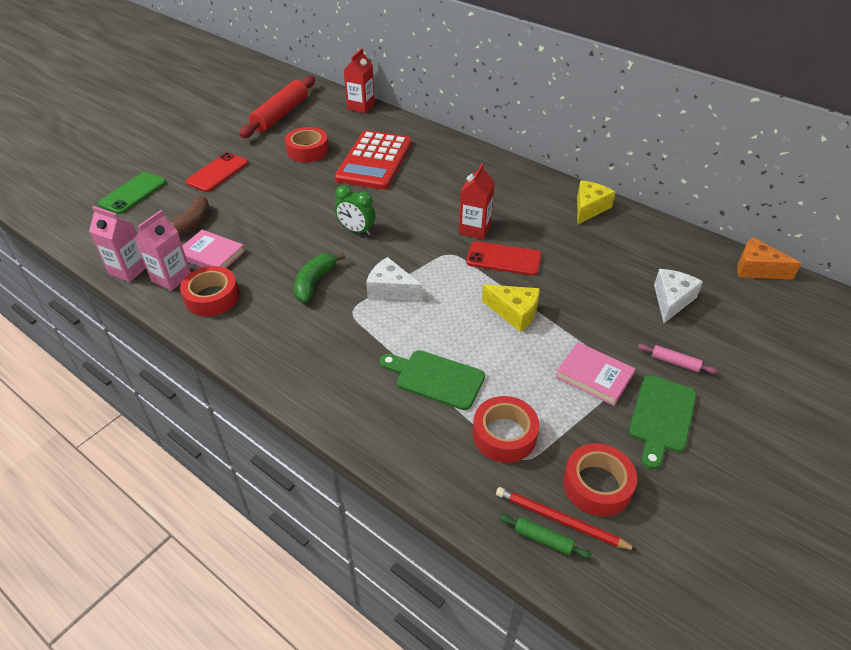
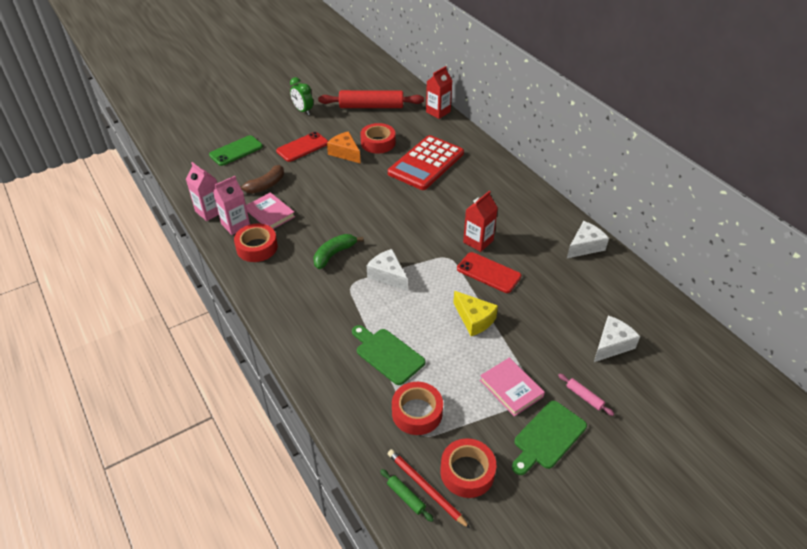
camera: 20 degrees right, 0 degrees up
(281, 115) = (371, 107): red rolling pin -> red rolling pin turned 45 degrees clockwise
(356, 231) = (384, 220): green clock -> green clock (303, 111)
(589, 208) = (585, 246): yellow cheese -> white cheese
(757, 269) = (706, 338): orange cheese -> orange cheese (345, 153)

